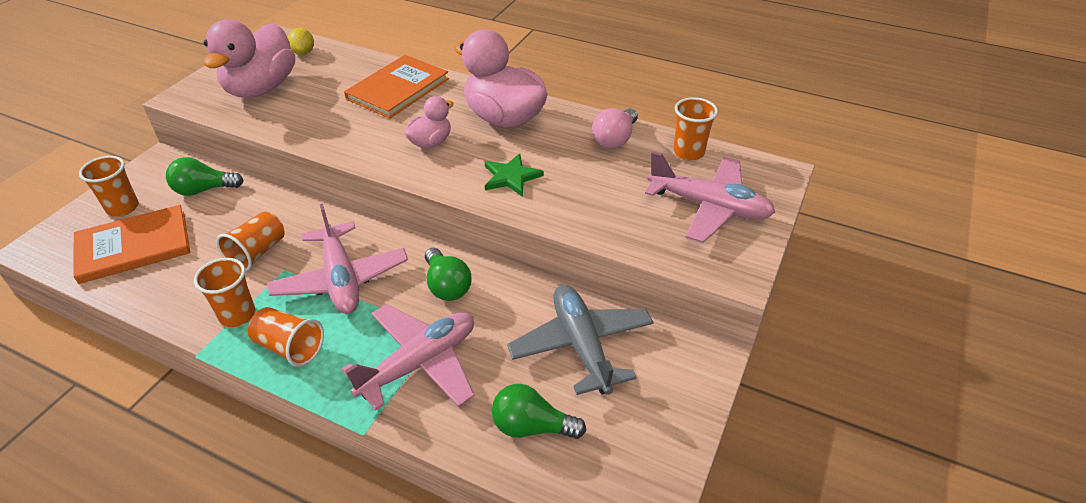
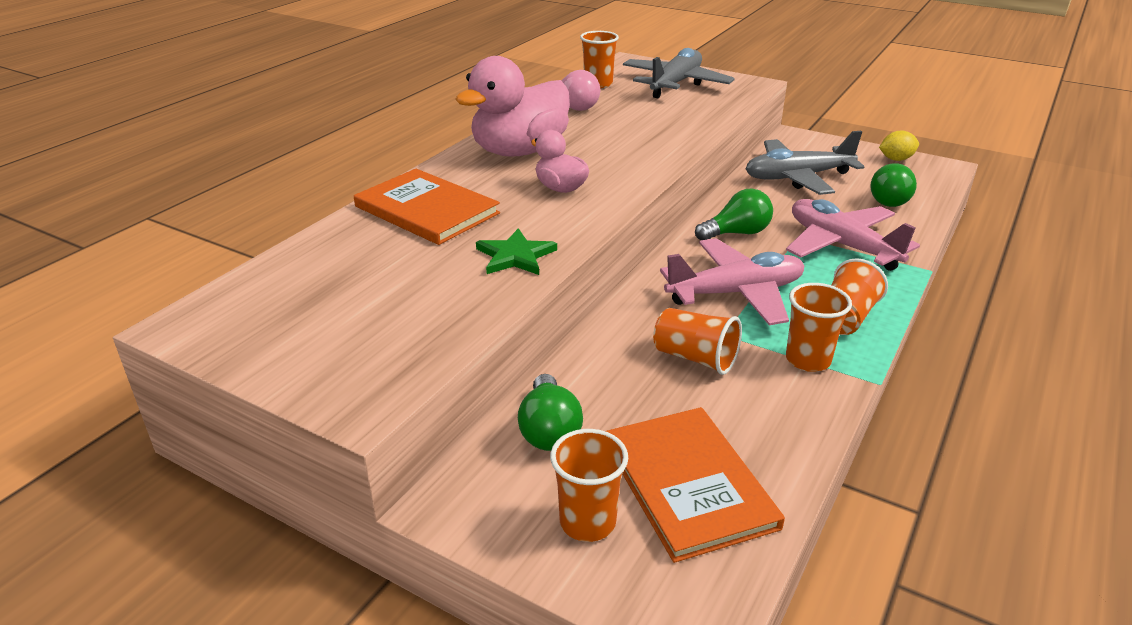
camera: 85 degrees left, 10 degrees down
(261, 88) = (373, 319): pink duck -> none
(303, 53) = (269, 290): yellow lemon -> yellow lemon (896, 159)
(511, 177) = (630, 150): green star -> green star (515, 256)
(709, 207) = (675, 84): pink plane -> grey plane

